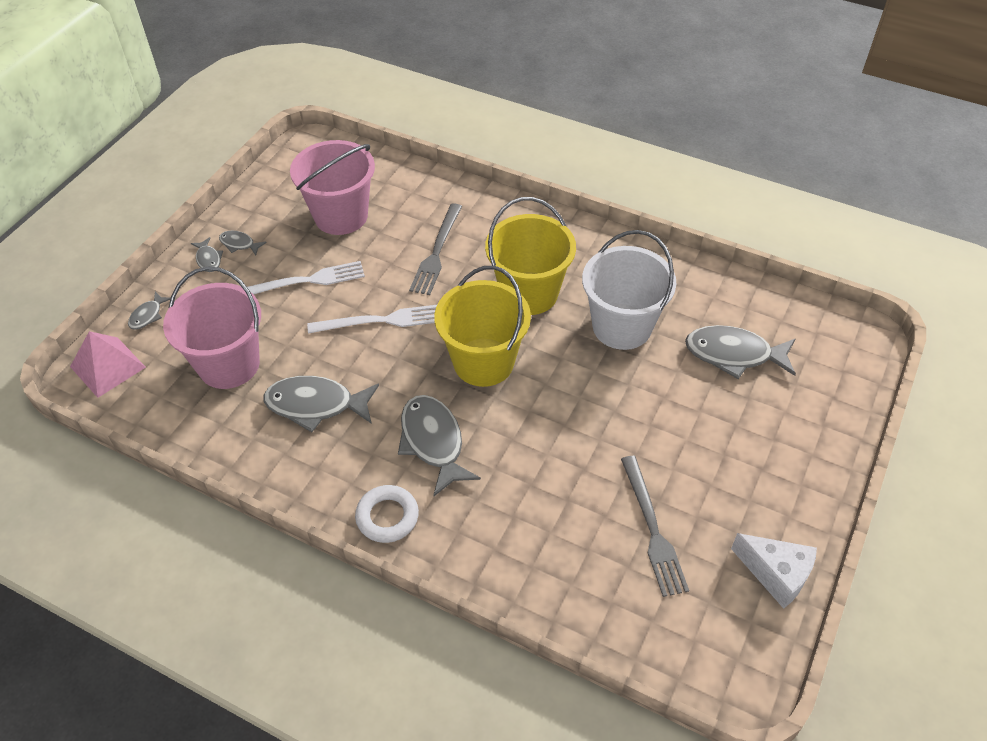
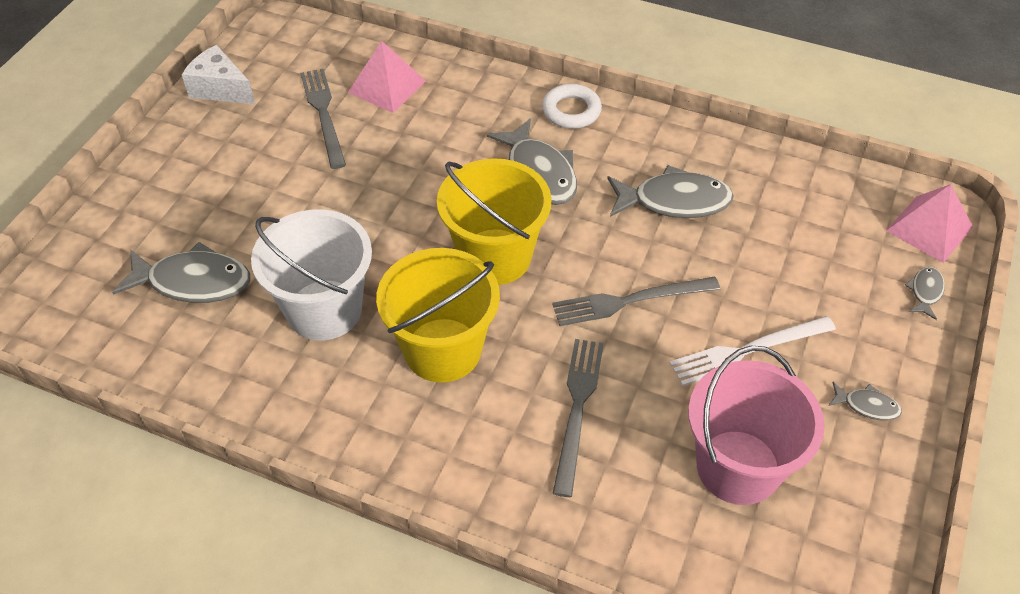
camera: 175 degrees right, 0 degrees up
(208, 259) = (897, 378): grey fish -> none
(229, 364) = (791, 238): pink bucket -> none
(380, 321) = (630, 301): white fork -> grey fork
(587, 565) = (386, 86): none -> pink pyramid

